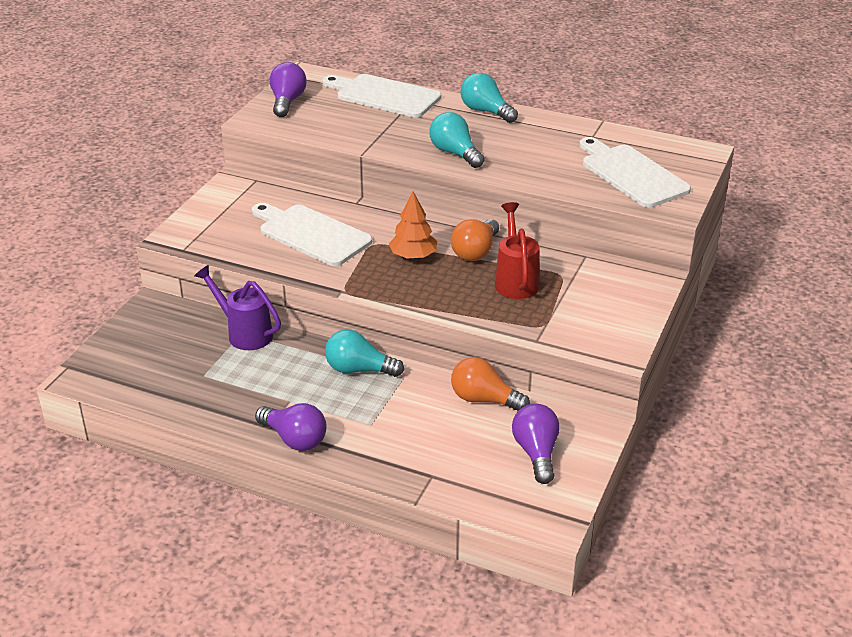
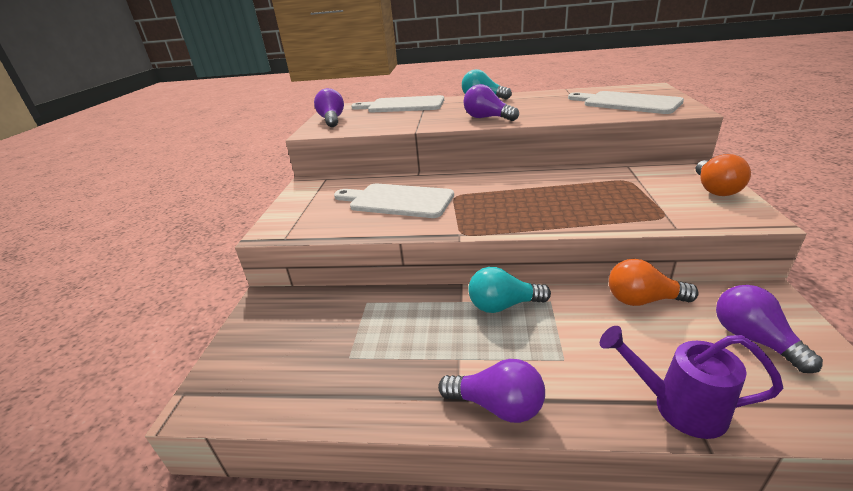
camera: 15 degrees left, 5 degrees down
(244, 333) = (370, 302): purple watering can -> purple watering can (678, 407)
(413, 256) = (497, 195): orange tree -> none
(455, 153) = (487, 118): turquoise light bulb -> purple light bulb
(475, 251) = (543, 181): orange light bulb -> orange light bulb (715, 189)
(515, 281) = (598, 192): red watering can -> none

